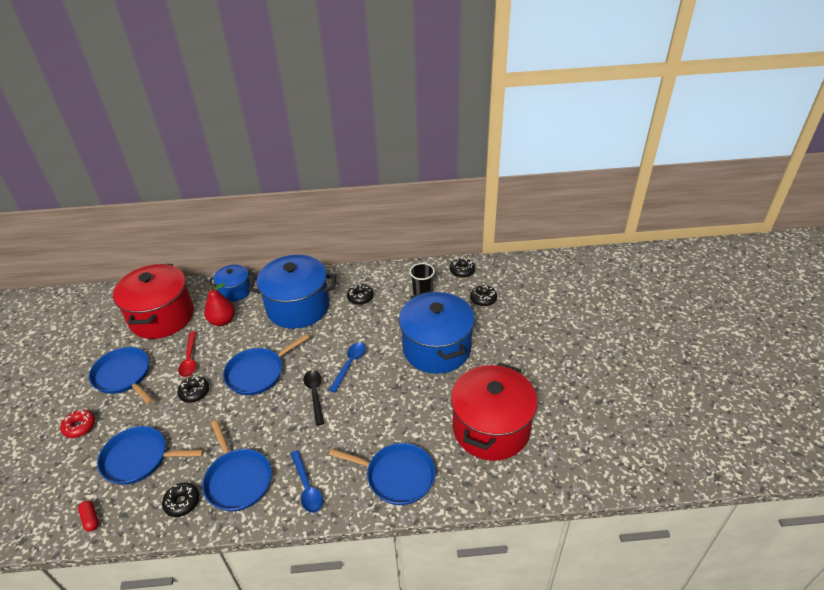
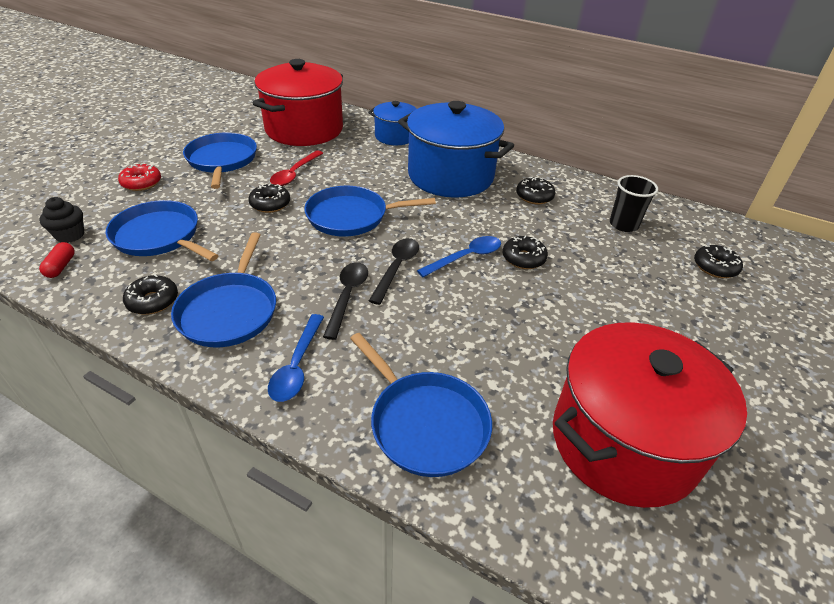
camera: 30 degrees right, 0 degrees up
(70, 495) = (70, 235): none -> black cupcake
(222, 321) = (358, 155): red pear -> none
(301, 429) = (347, 296): none -> black spoon
(436, 349) = (602, 294): blue pot -> none
(462, 271) = (700, 224): black donut -> black donut (523, 258)

